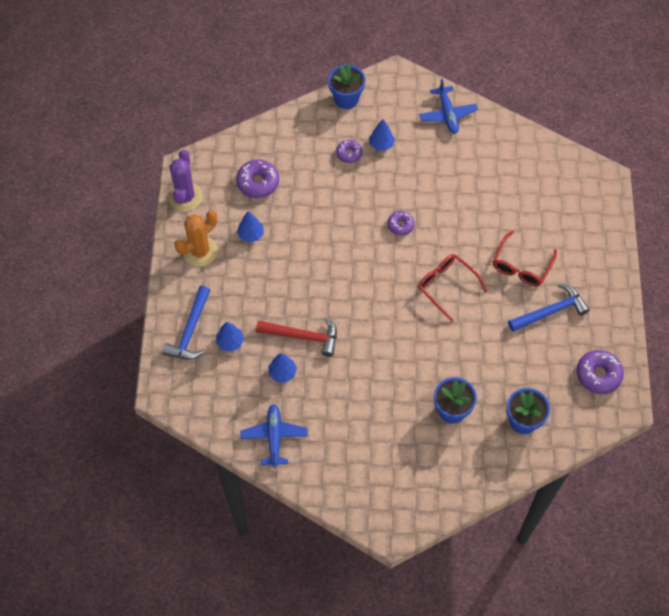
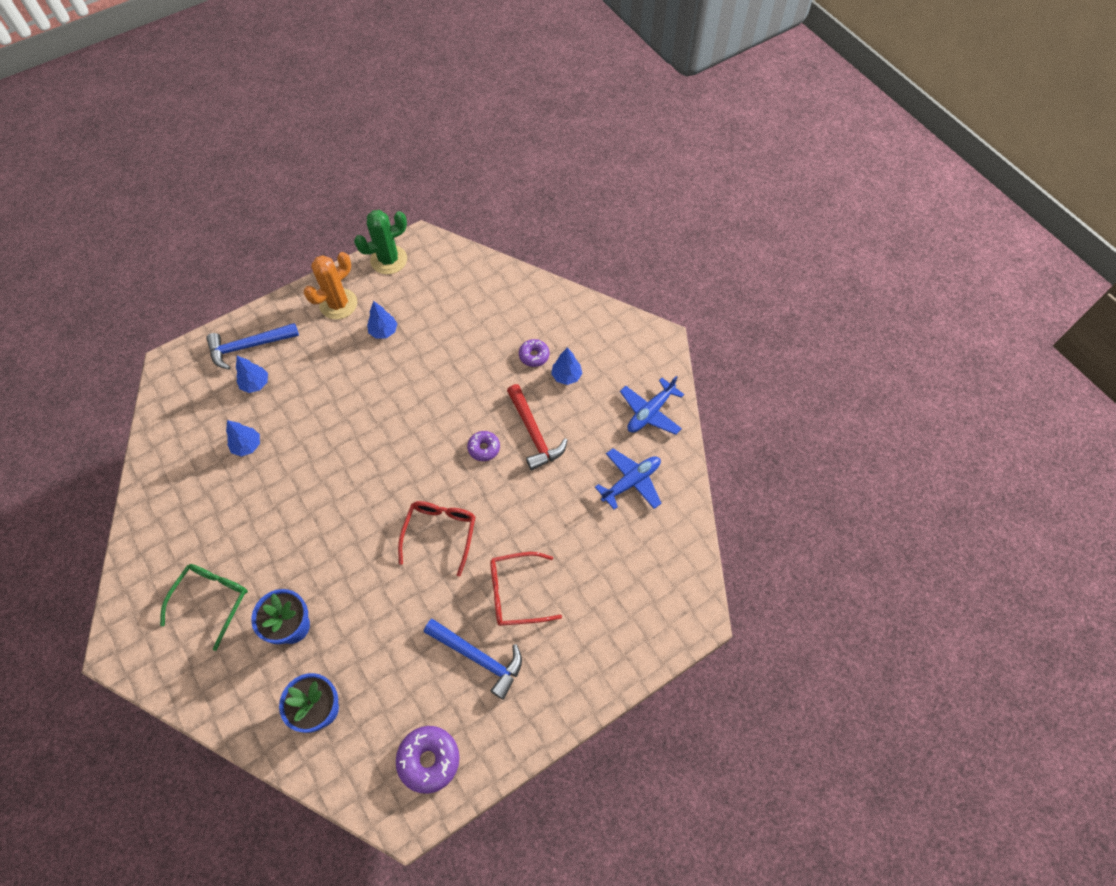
camera: 55 degrees right, 0 degrees up
(185, 197) = (389, 260): purple cactus -> green cactus
(200, 251) = (338, 304): orange cactus -> orange cactus turned 60 degrees counterclockwise
(258, 183) = (445, 303): purple donut -> none
(274, 437) = (172, 480): blue plane -> blue plane (631, 482)
(303, 336) = (298, 439): red hammer -> red hammer (534, 433)
(346, 99) = (595, 316): blue flower pot -> none
(395, 453) = (211, 601): none -> green glasses

